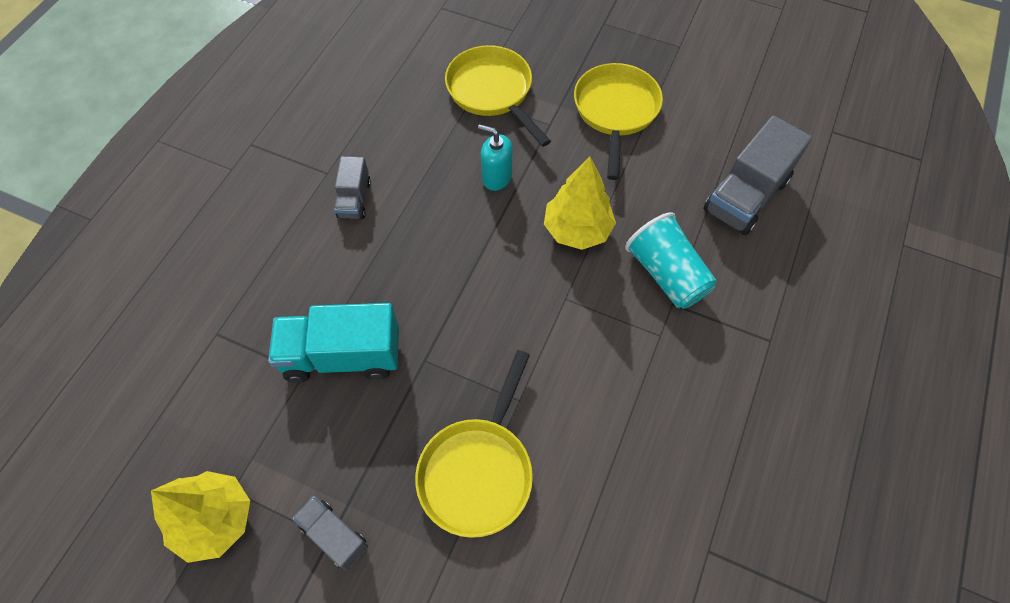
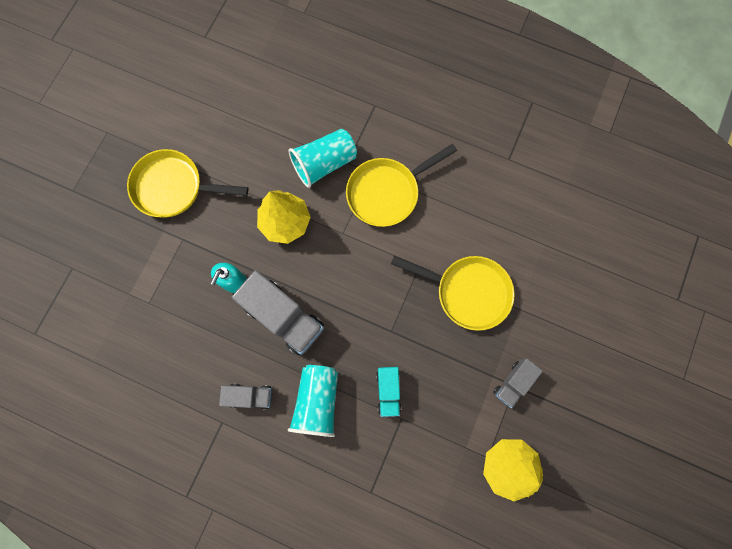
camera: 90 degrees left, 15 degrees up
(339, 271) = (317, 401): none -> turquoise cup
(342, 356) = (388, 391): turquoise truck -> turquoise truck, size x0.55
(492, 92) = (144, 285): yellow pan -> yellow pan (386, 192)
(746, 196) = (260, 103): grey truck -> grey truck (284, 317)

